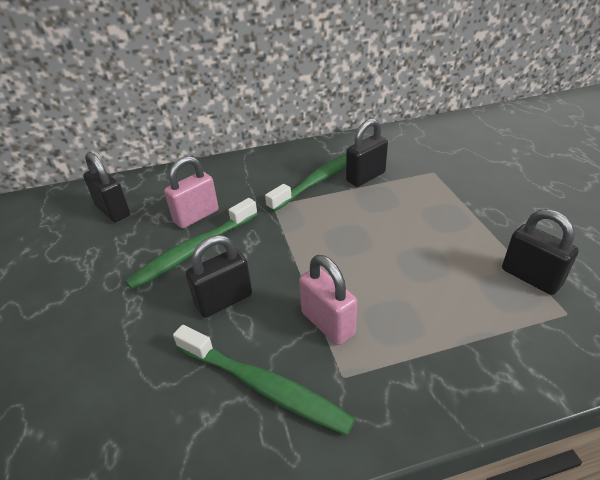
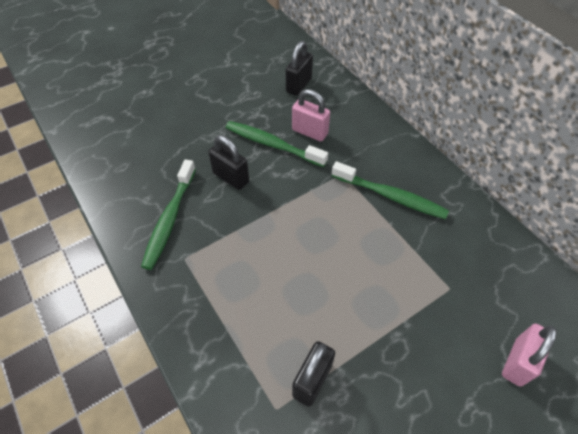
camera: 70 degrees right, 15 degrees up
(328, 323) = (225, 240): pink padlock -> pink padlock (518, 362)
(365, 177) = (412, 230): black padlock -> none

